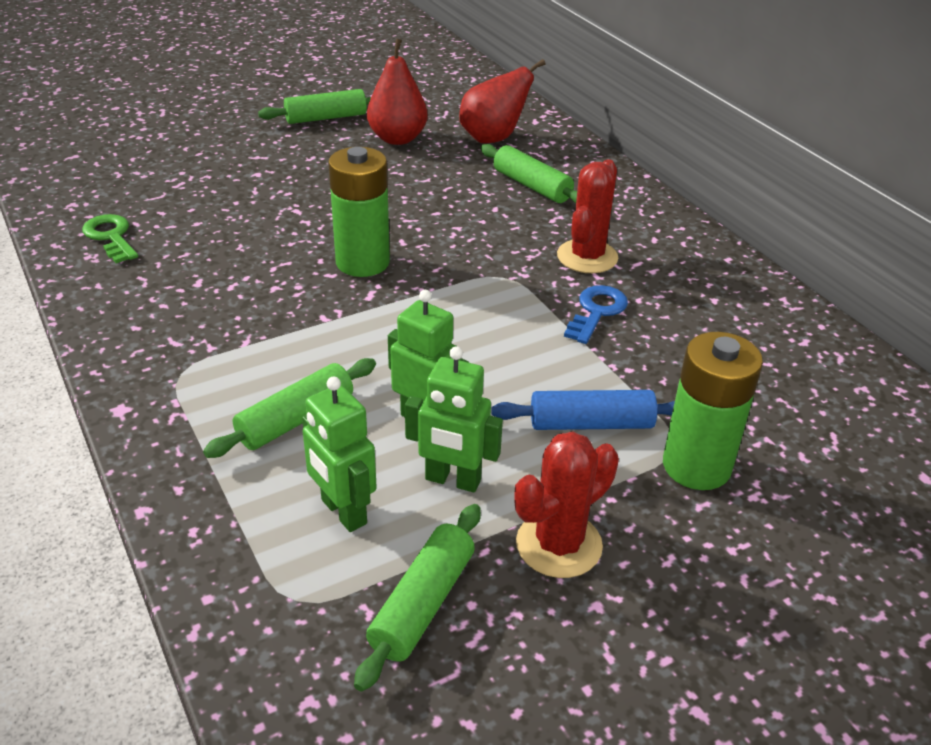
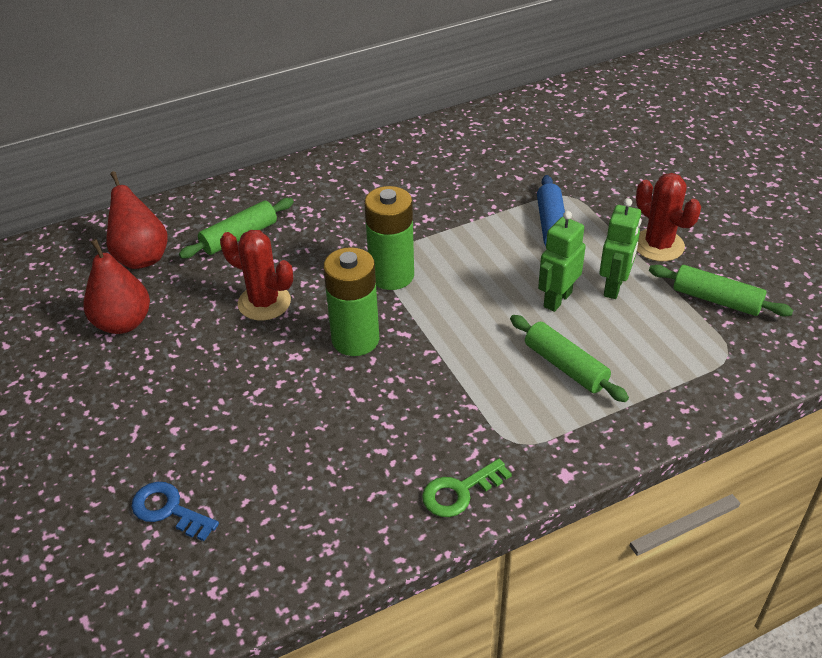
camera: 85 degrees left, 5 degrees up
(111, 237) = (292, 537): green key -> green key (459, 492)
(326, 118) = (54, 382): green rolling pin -> none
(343, 512) = (652, 336): green robot -> none
(587, 257) = (356, 214): red cactus -> red cactus (264, 302)
(597, 311) = (428, 214): blue key -> blue key (168, 510)
(696, 466) = (584, 188): green battery -> green battery (391, 275)

